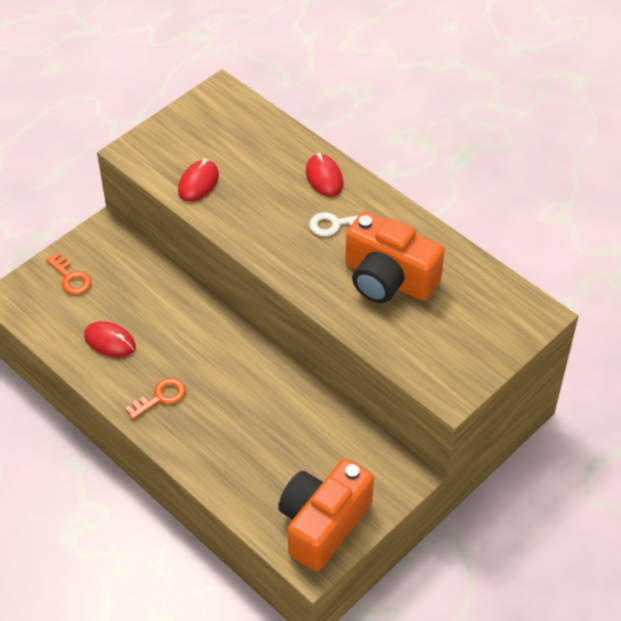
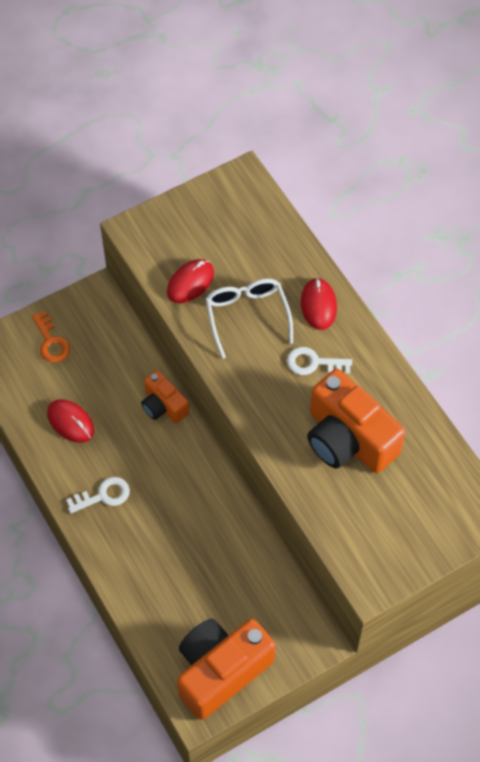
camera: 15 degrees right, 10 degrees up
(161, 397) = (103, 495): orange key -> white key
(196, 309) = (163, 405): none -> orange camera
(260, 199) = (247, 316): none -> white glasses

